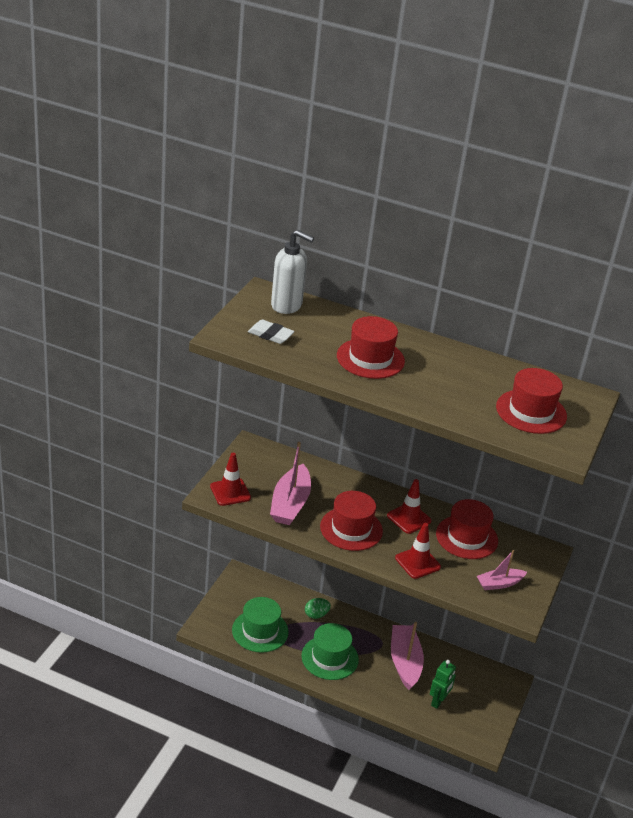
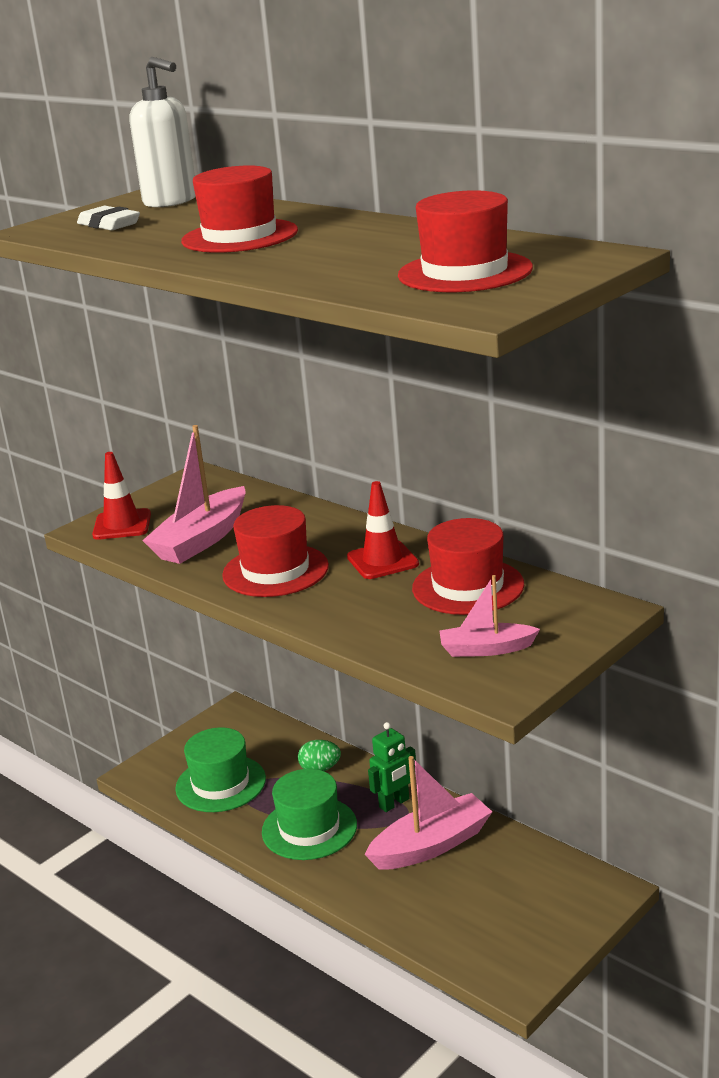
camera: 25 degrees right, 10 degrees down
(405, 662) = (431, 845): pink boat -> pink boat turned 45 degrees clockwise
(417, 562) = (356, 615): red traffic cone -> none
(438, 701) = (462, 909): green robot -> green robot (394, 803)

